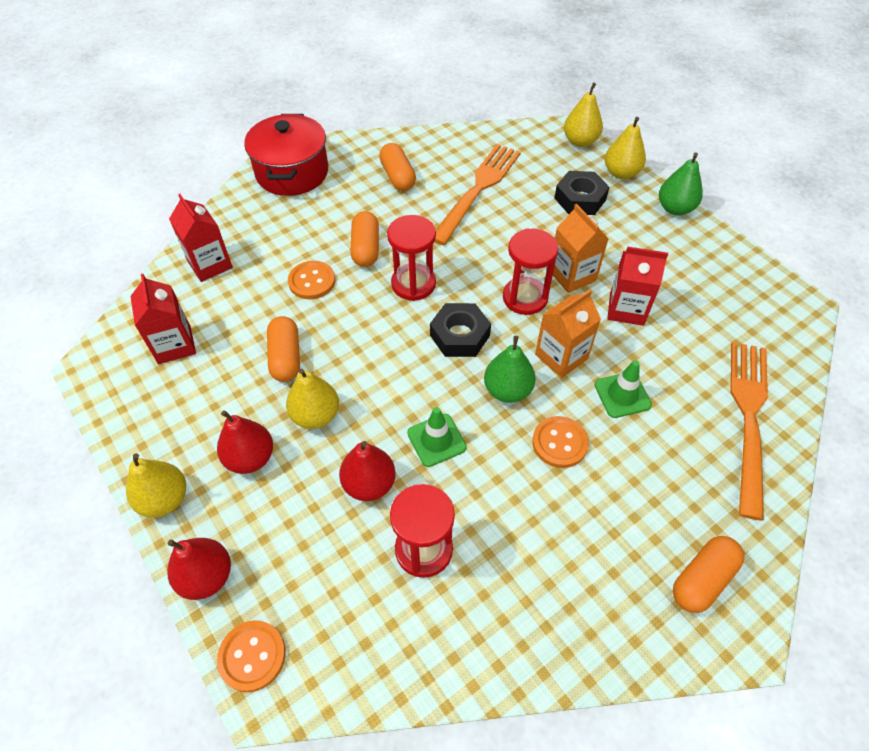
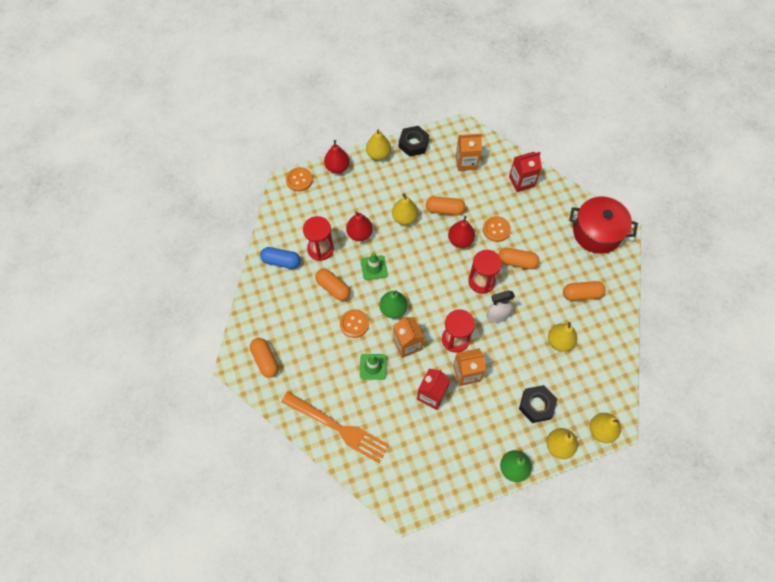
camera: 105 degrees right, 10 degrees up
(174, 345) = (466, 162): red carton -> orange carton
(250, 458) = (389, 188): red pear -> red pear (460, 240)
(459, 335) = (436, 296): black nut -> black nut (413, 144)
(465, 256) = (497, 315): none -> white spray bottle
(477, 624) = (281, 261): none -> blue capsule
(478, 189) = (559, 341): orange fork -> yellow pear
(502, 499) = (333, 288): none -> orange capsule

